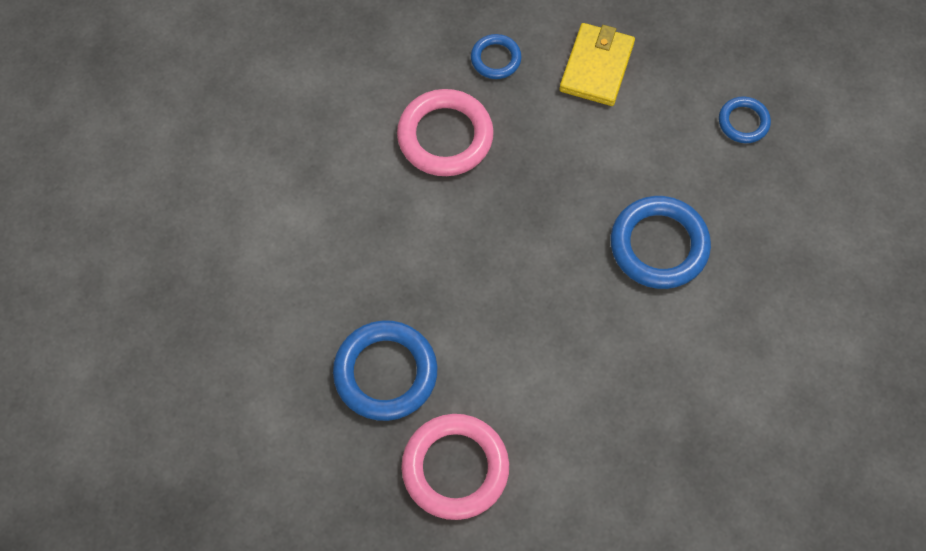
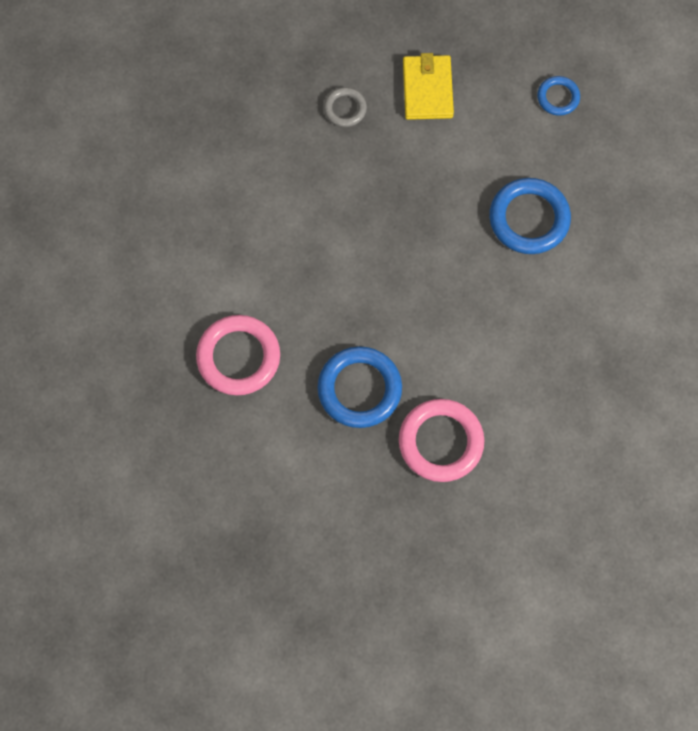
camera: 20 degrees left, 5 degrees up
(445, 136) = (330, 186): pink ring -> pink ring (238, 357)
(495, 59) = (345, 109): blue ring -> grey ring

